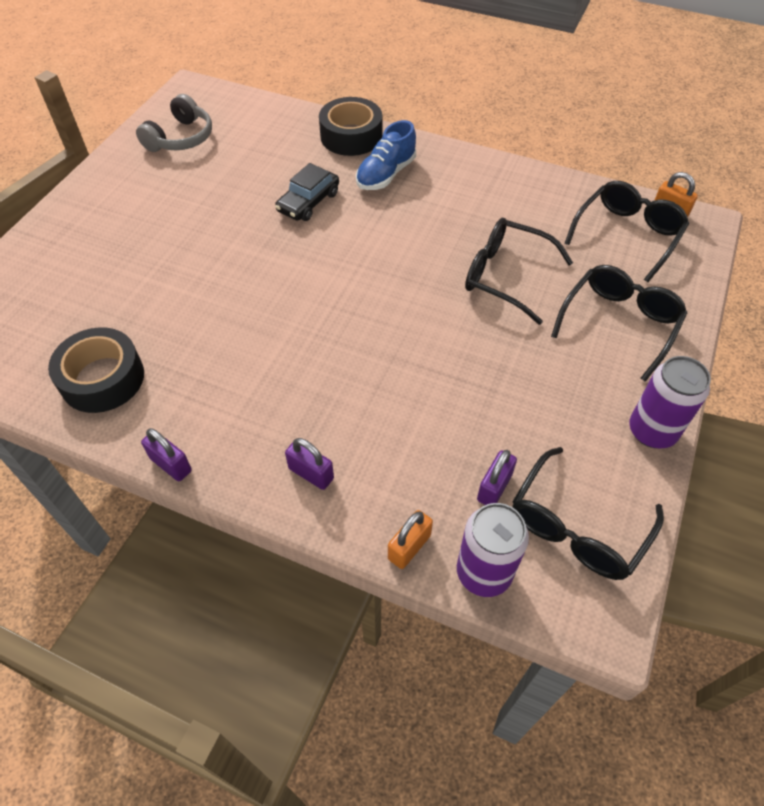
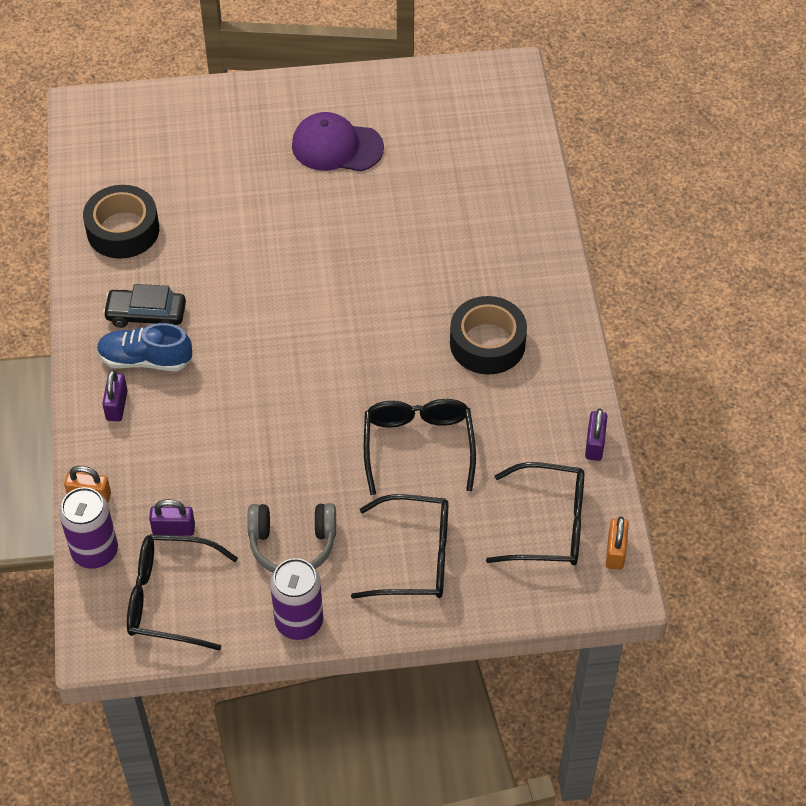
camera: 60 degrees right, 0 degrees up
(160, 200) = (337, 146): none -> purple cap
(171, 464) = (74, 317): purple padlock -> purple padlock (594, 444)
(181, 138) = (430, 110): grey headphones -> grey headphones (292, 544)
(308, 202) = (412, 252): black car -> black car (146, 315)
(351, 136) = (534, 235): black tape -> black tape (487, 343)
(386, 174) = (496, 291): blue shoe -> blue shoe (145, 360)

